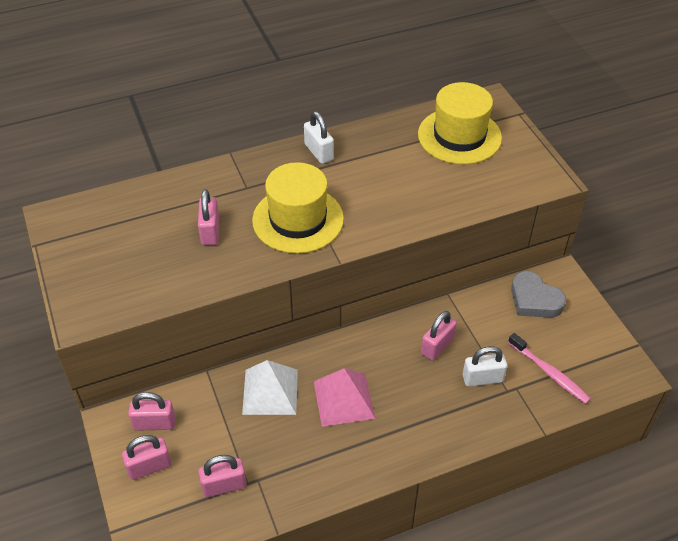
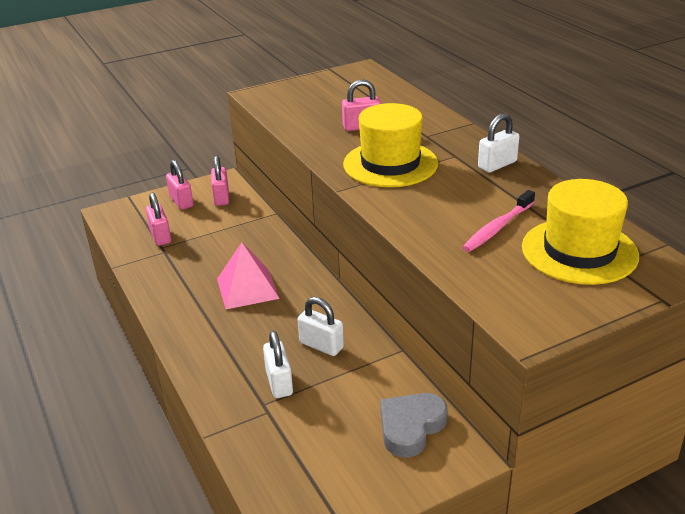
camera: 85 degrees right, 15 degrees down
(270, 391) = (255, 247): white pyramid -> none
(437, 346) = (321, 345): pink padlock -> white padlock
(549, 373) = (292, 441): pink toothbrush -> pink toothbrush (497, 228)

